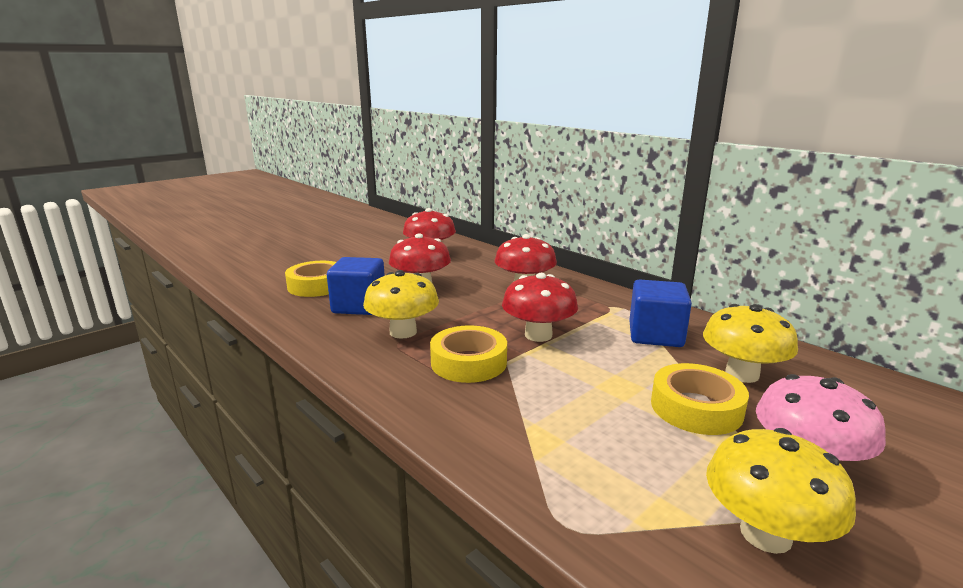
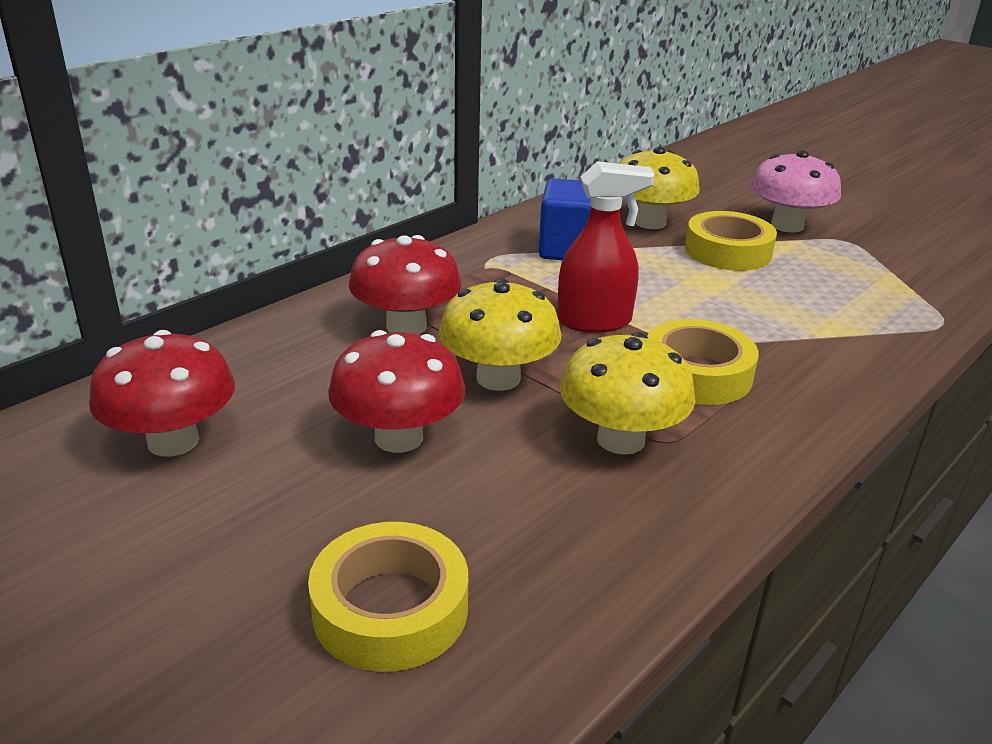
camera: 95 degrees left, 10 degrees up
(359, 306) = (516, 509): blue cube -> none
(538, 335) = (594, 321): red mushroom -> red spray bottle
(765, 534) = (883, 253): yellow mushroom -> yellow mushroom (498, 378)

